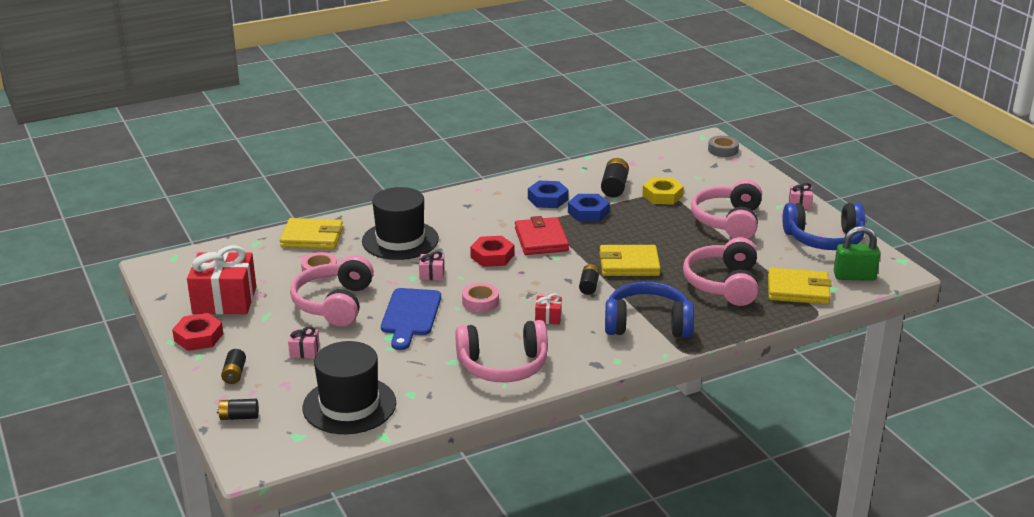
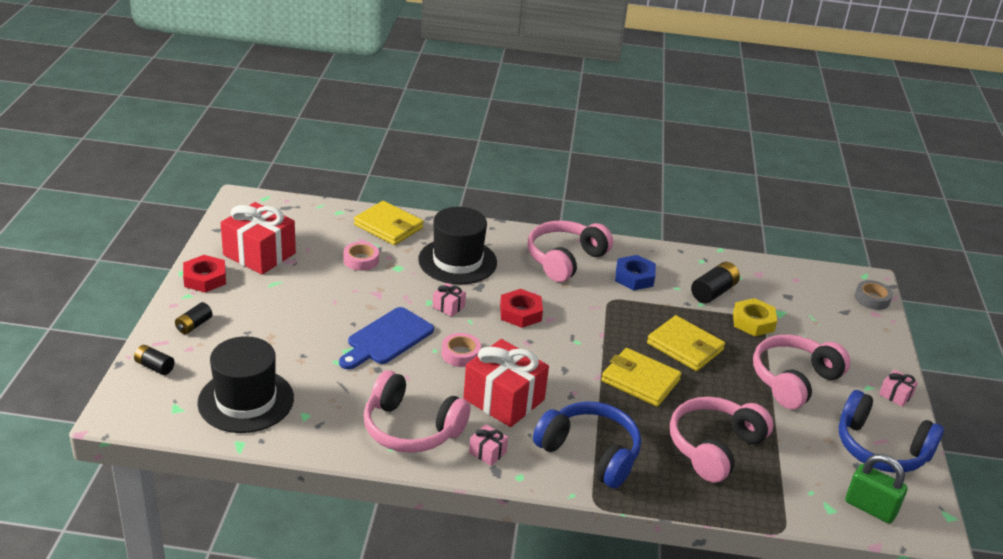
camera: 30 degrees right, 5 degrees up
(304, 351) = (267, 331): pink gift -> pink gift (487, 452)
(334, 304) = (338, 297): pink headphones -> pink headphones (565, 259)
(541, 240) = (583, 316): red wallet -> none
(548, 317) = (504, 399): red gift -> red gift, size x2.27
(588, 212) = (659, 308): blue nut -> none
(589, 286) = (577, 385): black battery -> none
(798, 290) = (788, 492): yellow wallet -> yellow wallet (685, 347)

